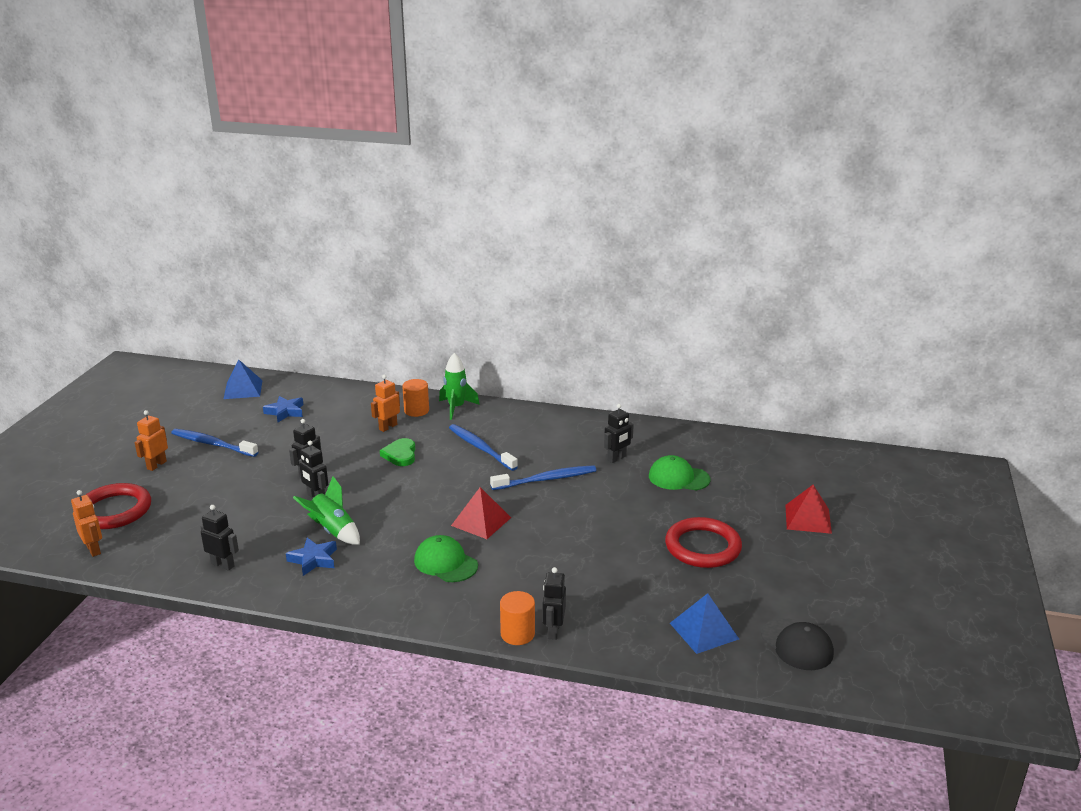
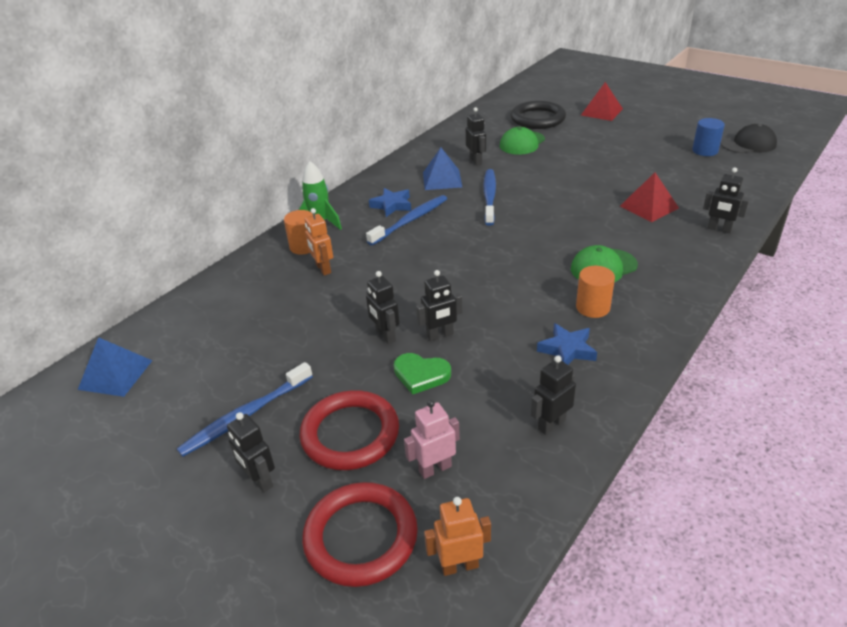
camera: 65 degrees left, 10 degrees up
(156, 465) = (260, 480): orange robot -> black robot
(173, 524) = (435, 468): none -> pink robot
(285, 412) = (217, 341): blue star -> blue star (392, 205)
(333, 531) = (516, 330): green rocket -> none
(400, 455) = (388, 268): green heart -> green heart (421, 375)
(480, 448) = (410, 220): blue toothbrush -> blue toothbrush turned 150 degrees clockwise
(481, 521) = (541, 239): red pyramid -> red pyramid (649, 207)
(517, 634) = (721, 246): orange cylinder -> orange cylinder (593, 307)
(703, 547) = (622, 152): red ring -> red ring (350, 434)
(704, 631) = (728, 171): blue pyramid -> blue pyramid (442, 179)
(750, 477) = (537, 119): none -> black ring
(750, 609) = (705, 151): none -> blue cylinder

